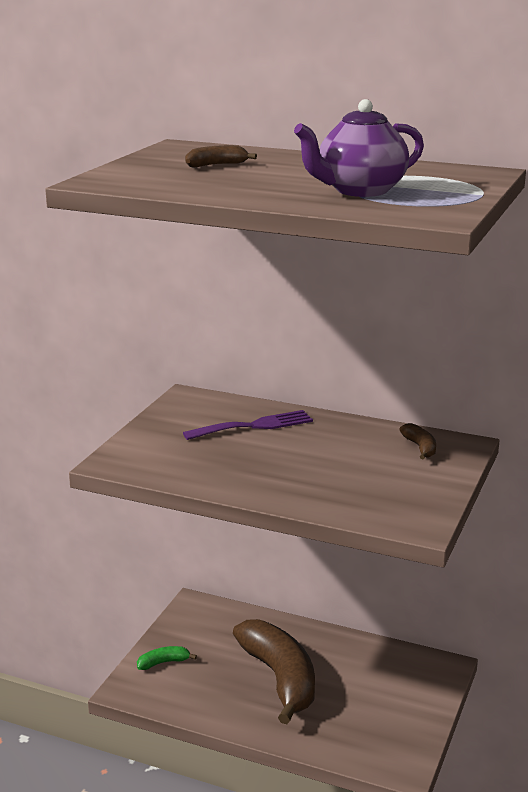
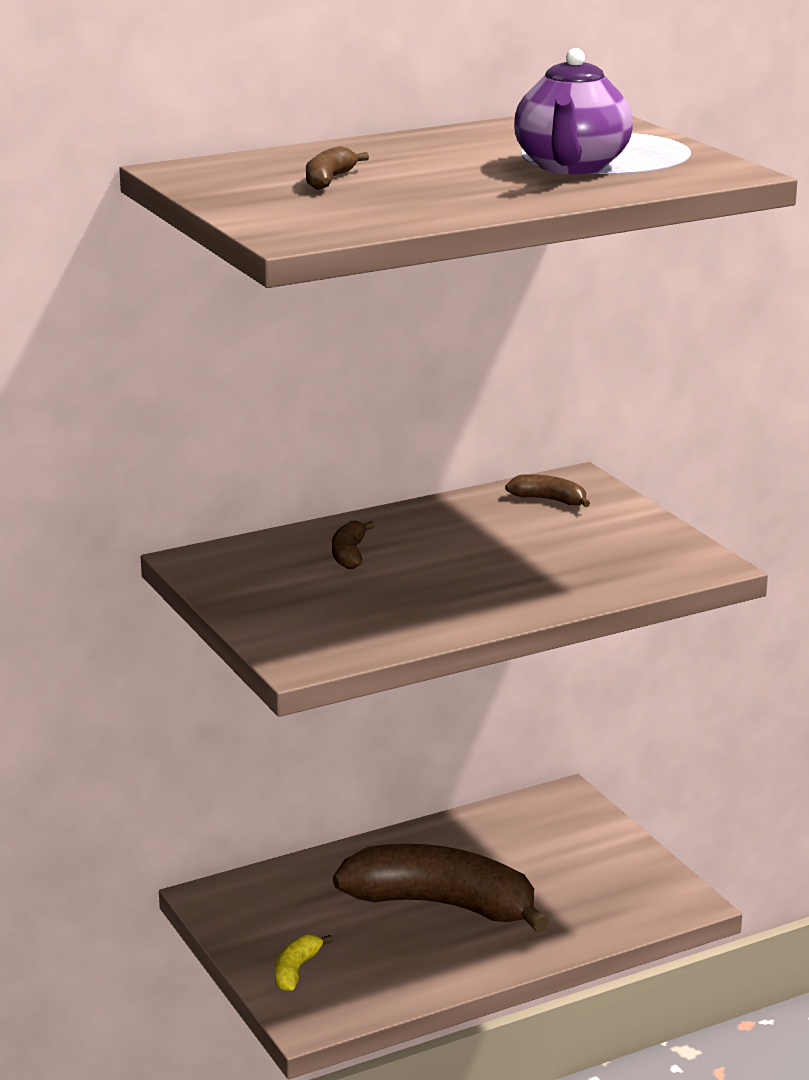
camera: 50 degrees left, 0 degrees up
(163, 662) = (296, 970): green banana -> yellow banana
(254, 426) = (349, 554): purple fork -> brown banana

